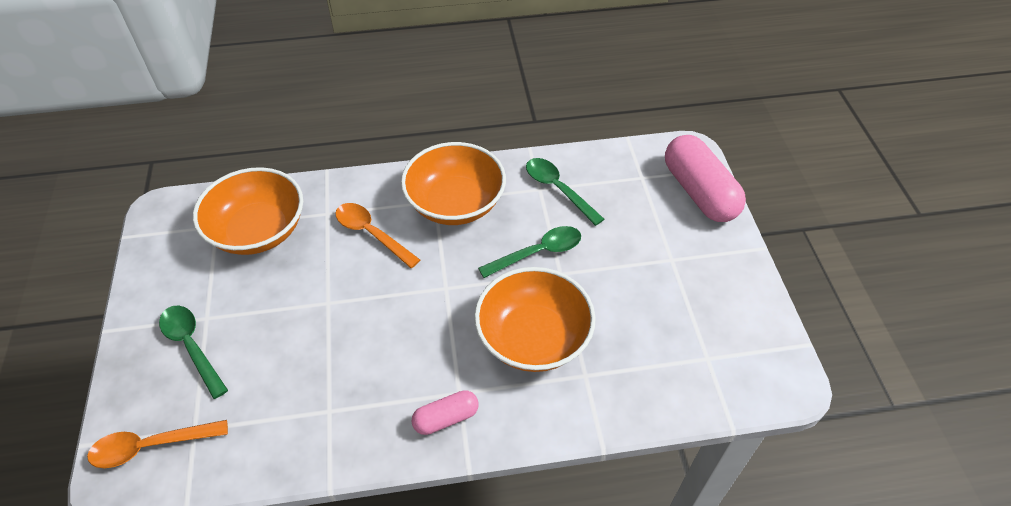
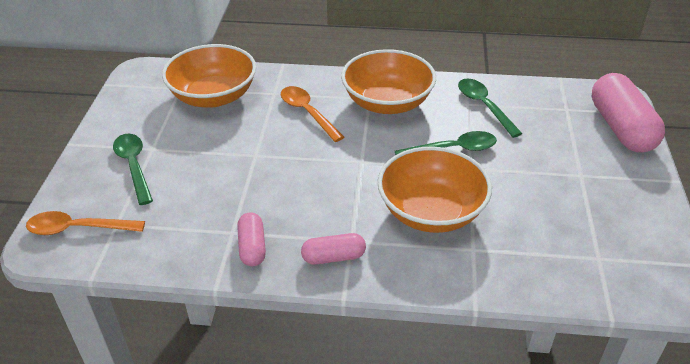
camera: 15 degrees right, 10 degrees down
(356, 425) = (252, 247): none -> pink capsule

